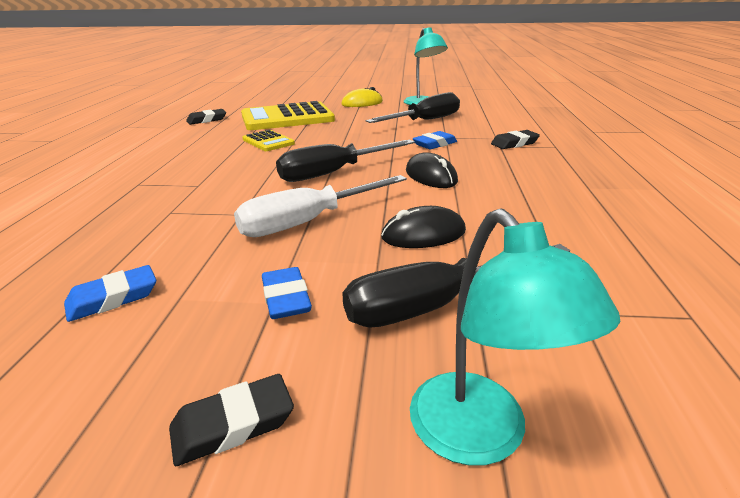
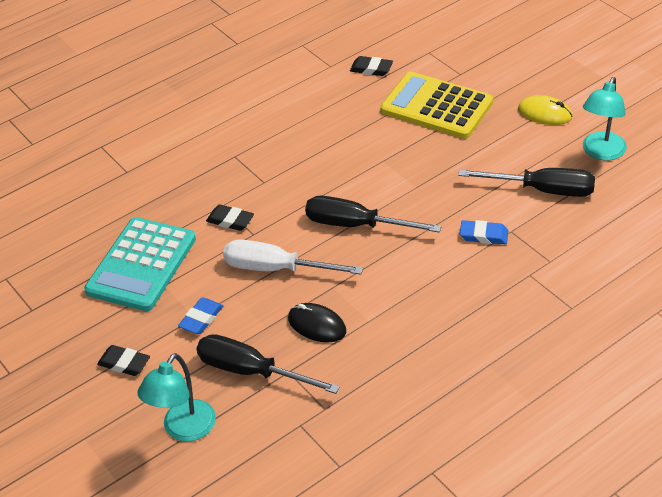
camera: 50 degrees right, 15 degrees up
(113, 298) = (141, 265): blue eraser -> turquoise calculator
(268, 142) = (370, 145): yellow calculator -> none
(430, 176) = (410, 275): black mouse -> none
(514, 143) = (547, 279): black eraser -> black eraser (230, 220)

